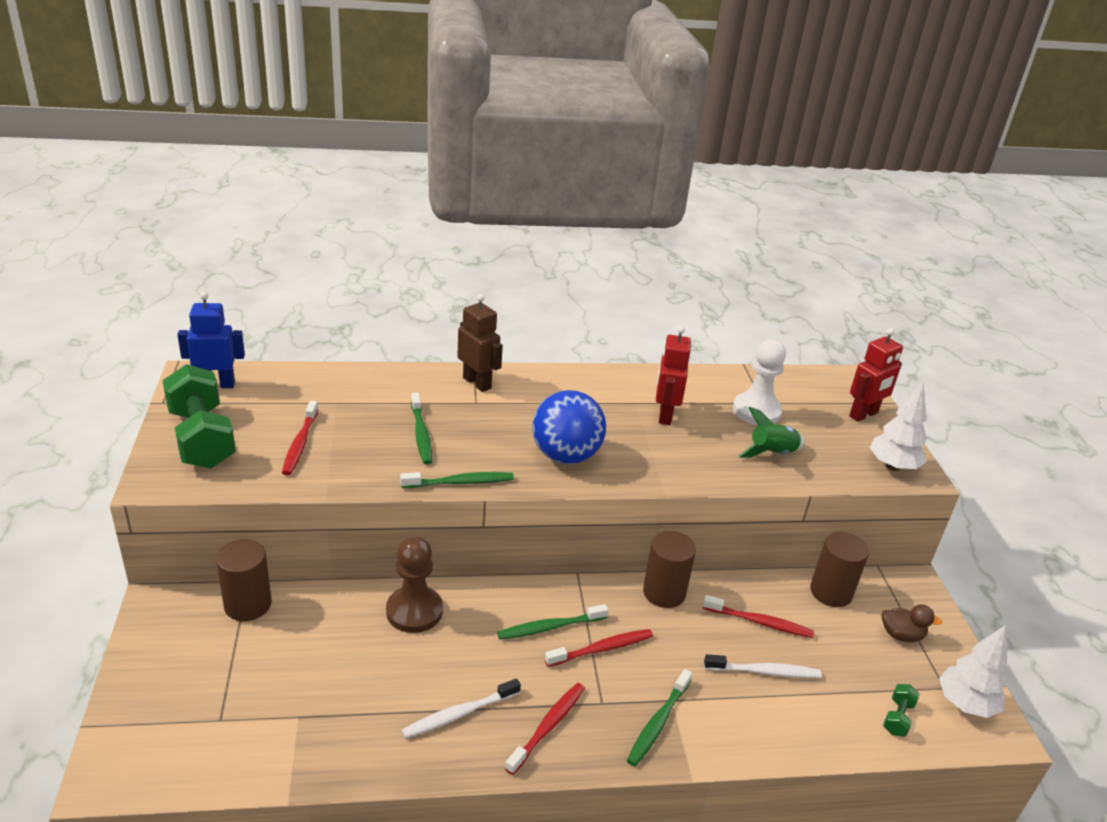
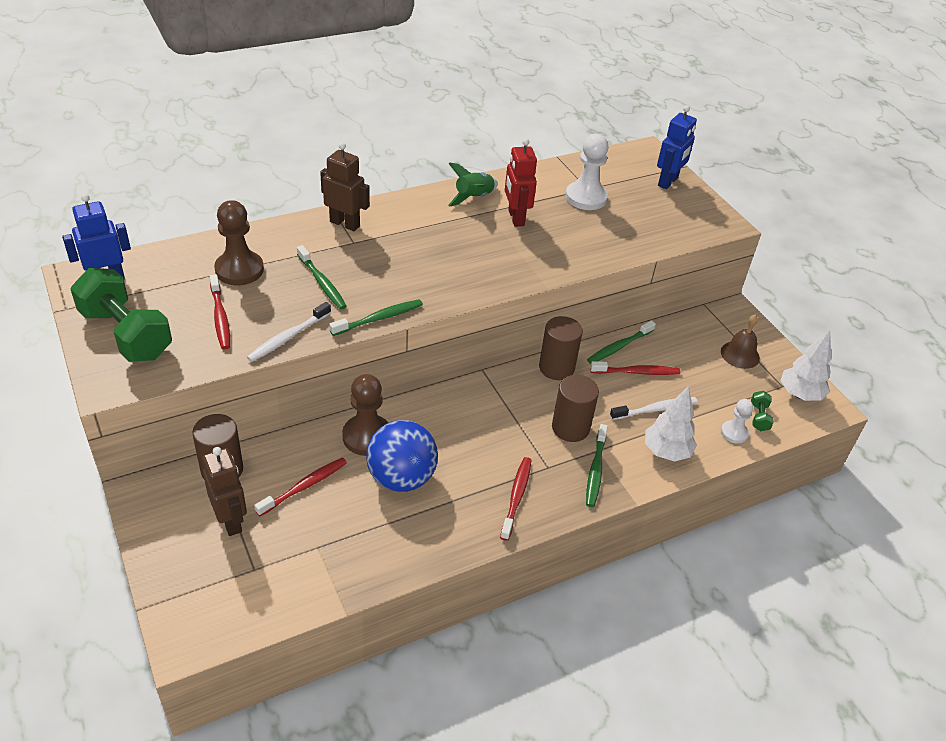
camera: 20 degrees left, 10 degrees up
(226, 660) = (231, 520): none -> brown robot
(346, 403) = (239, 270): none -> brown pawn
(459, 714) = (444, 507): white toothbrush -> white toothbrush (288, 337)
(550, 627) = (482, 420): green toothbrush -> green toothbrush (619, 347)
(565, 456) = (453, 274): blue ball -> blue ball (401, 478)
(602, 649) = (529, 426): red toothbrush -> red toothbrush (304, 486)
(772, 454) = (613, 232): green rocket -> green rocket (474, 198)
(831, 592) = (678, 334): brown cylinder -> brown cylinder (570, 428)
(856, 728) = (734, 433): none -> white pawn
(863, 415) = (668, 182): red robot -> blue robot
(892, 466) = (706, 222): white tree -> white tree (666, 452)
(901, 635) = (740, 354): brown duck -> brown bell

